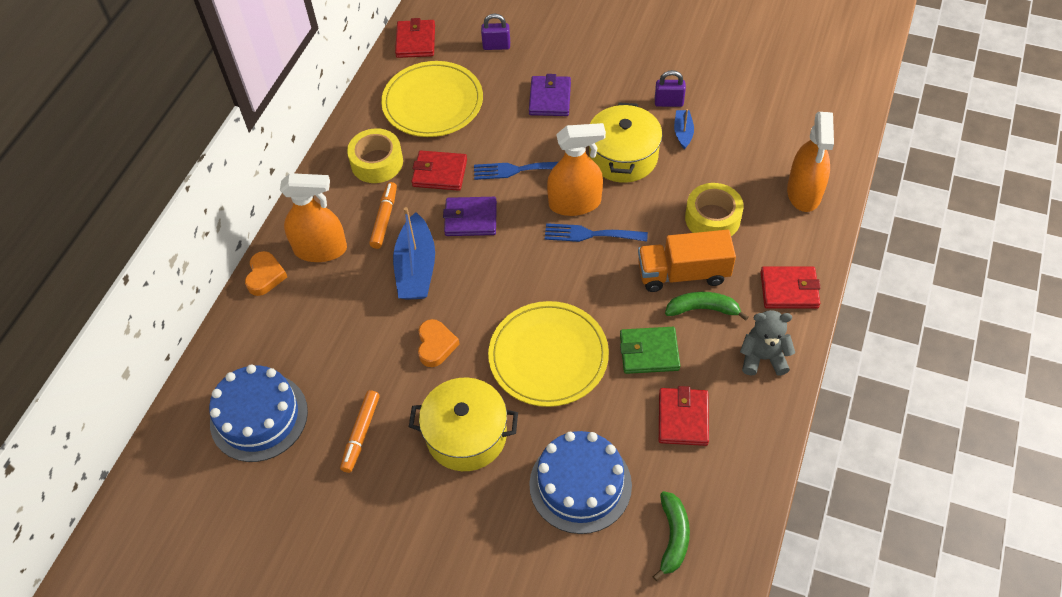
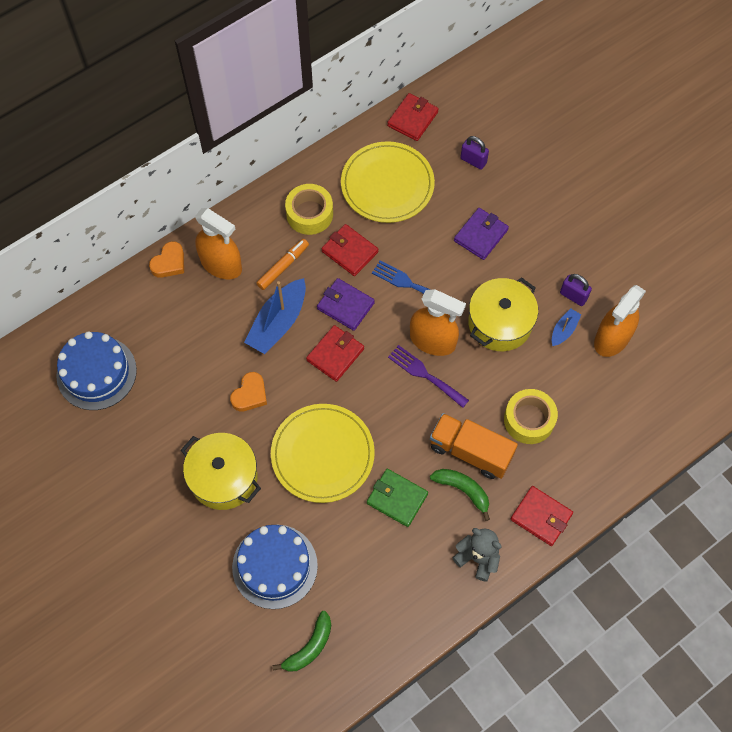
camera: 30 degrees right, 10 degrees up
(361, 434) = (154, 430): orange marker -> none
(590, 234) = (425, 374): blue fork -> purple fork
(683, 418) = (382, 565): red wallet -> red wallet (335, 354)
(804, 193) = (619, 443): orange spray bottle -> orange spray bottle (612, 338)

